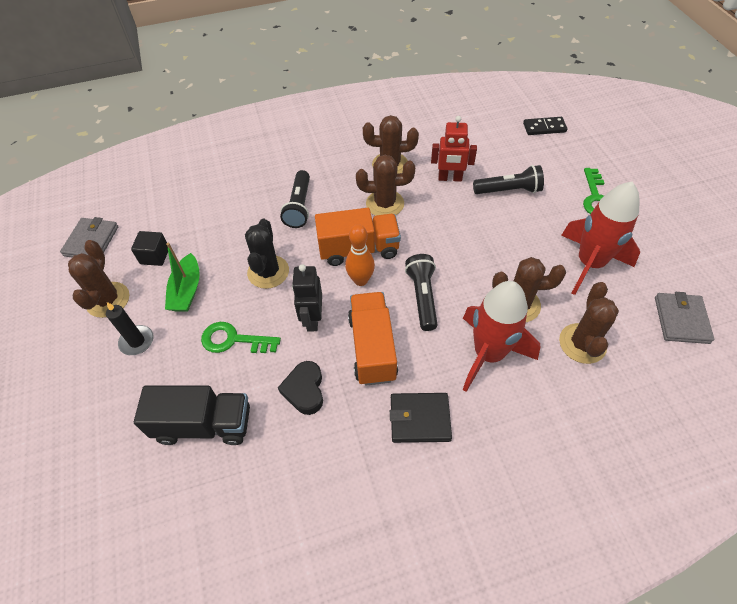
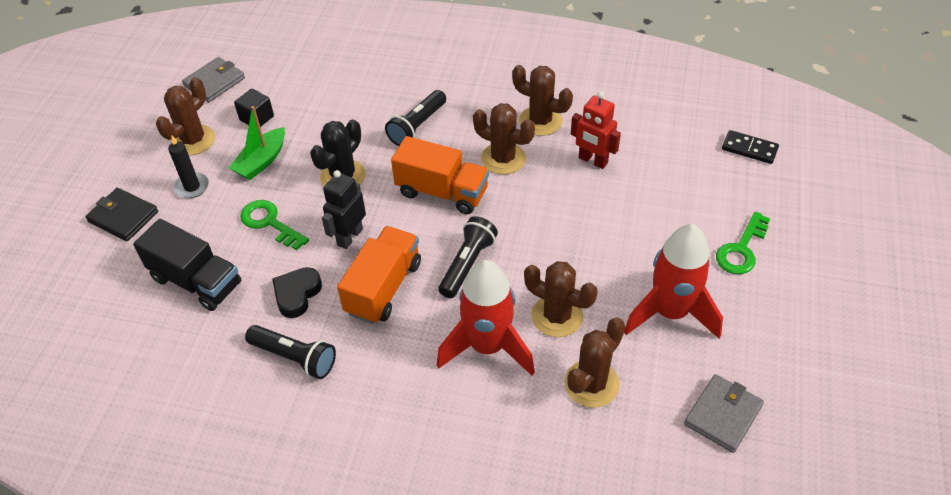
camera: 30 degrees right, 5 degrees down
(360, 280) = (421, 222): orange bowling pin -> none
(420, 419) = (377, 369): black wallet -> black wallet (123, 217)
(508, 190) = (646, 199): black flashlight -> black flashlight (294, 357)

